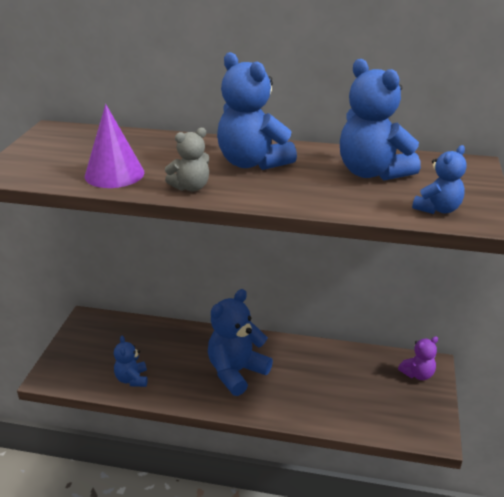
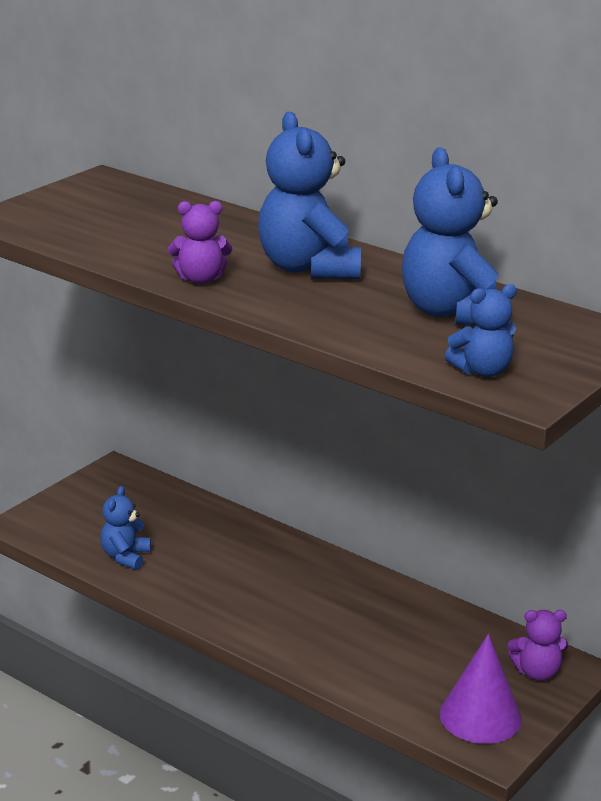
camera: 25 degrees right, 5 degrees down
(114, 174) = (126, 245): purple cone -> purple cone (480, 716)
(191, 187) = (200, 279): grey teddy bear -> purple teddy bear
(236, 372) = (270, 590): blue teddy bear -> none

